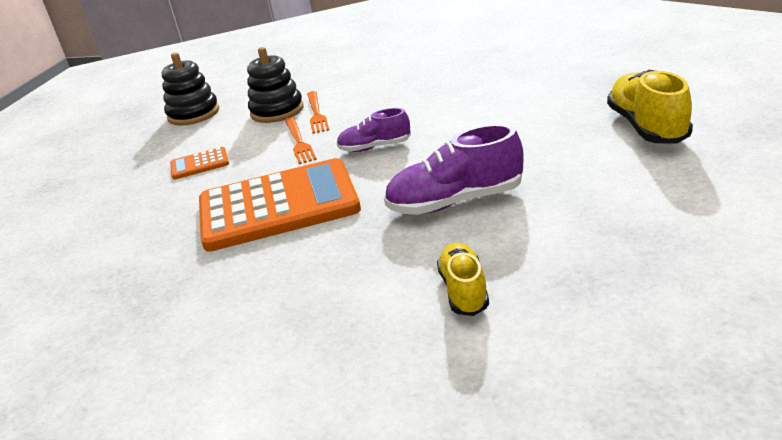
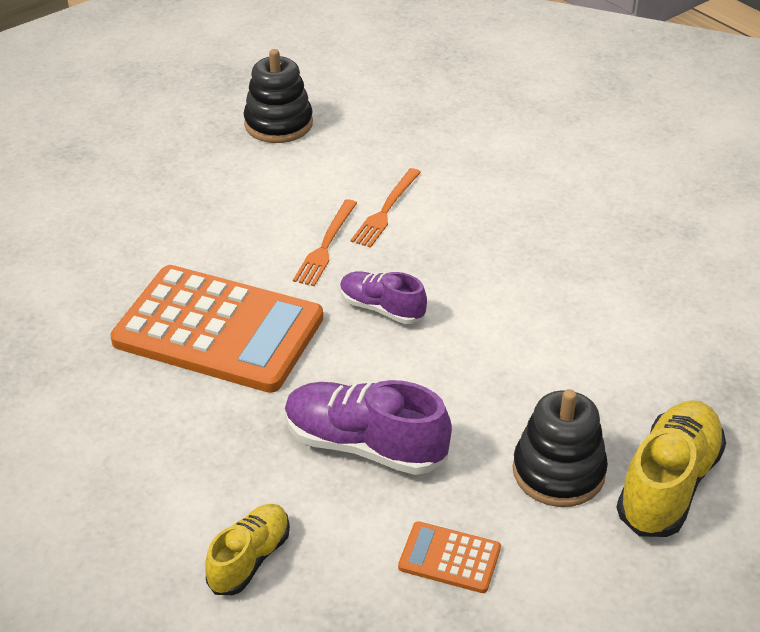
camera: 30 degrees right, 10 degrees up
(199, 164) = (212, 214): orange calculator -> orange calculator (449, 558)
(277, 111) = (355, 177): black stacking toy -> black stacking toy (558, 472)

